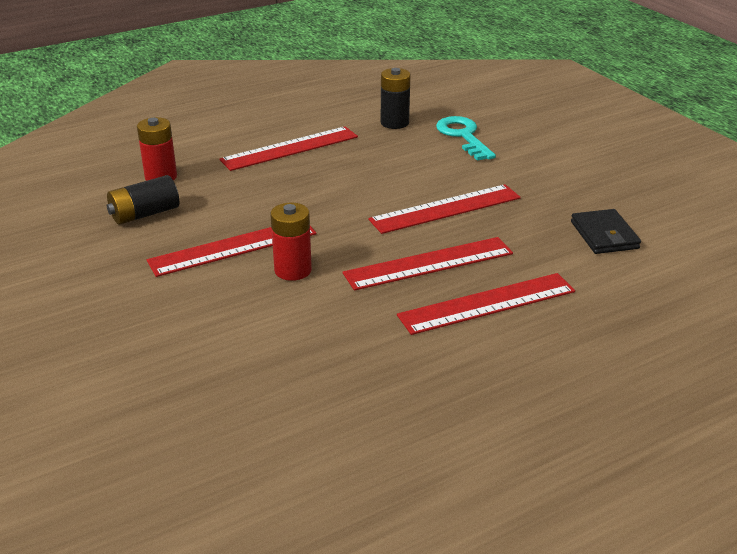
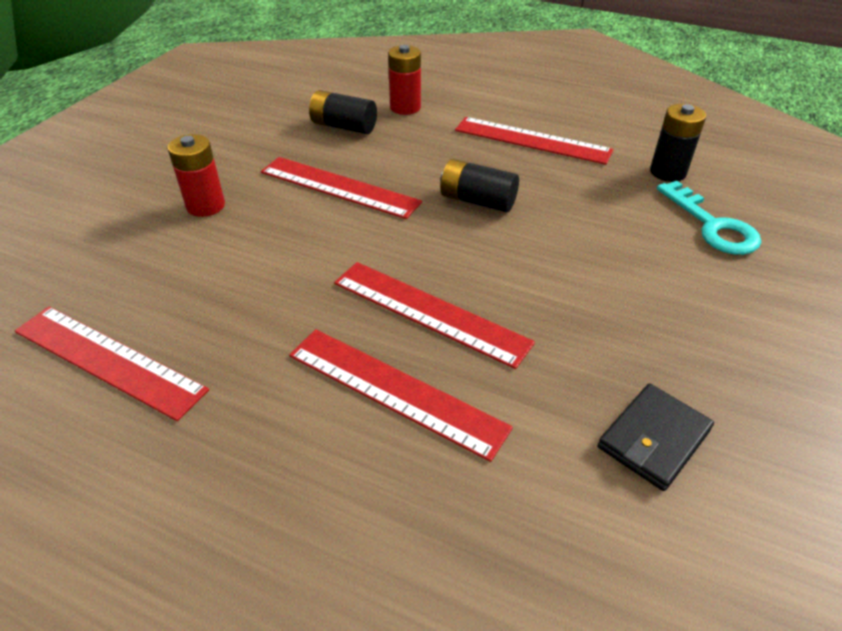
camera: 55 degrees right, 10 degrees up
(293, 270) = (334, 233): red battery -> red battery (205, 206)
(333, 198) = (477, 201): none -> black battery
(445, 209) = (547, 278): red ruler -> red ruler (108, 360)
(463, 136) = (712, 225): turquoise key -> turquoise key turned 120 degrees clockwise

